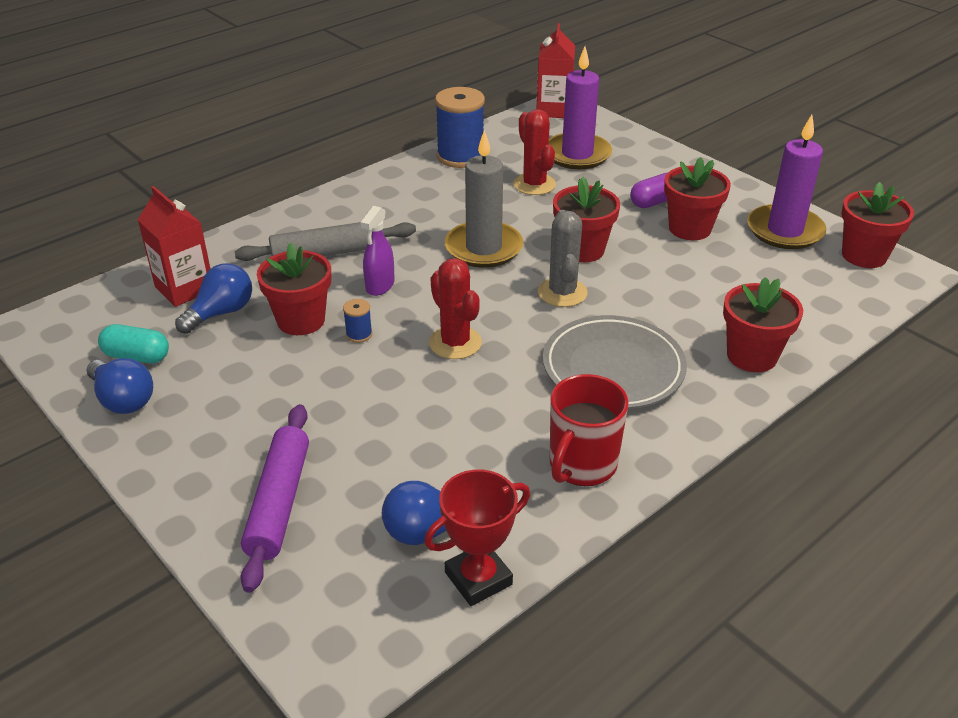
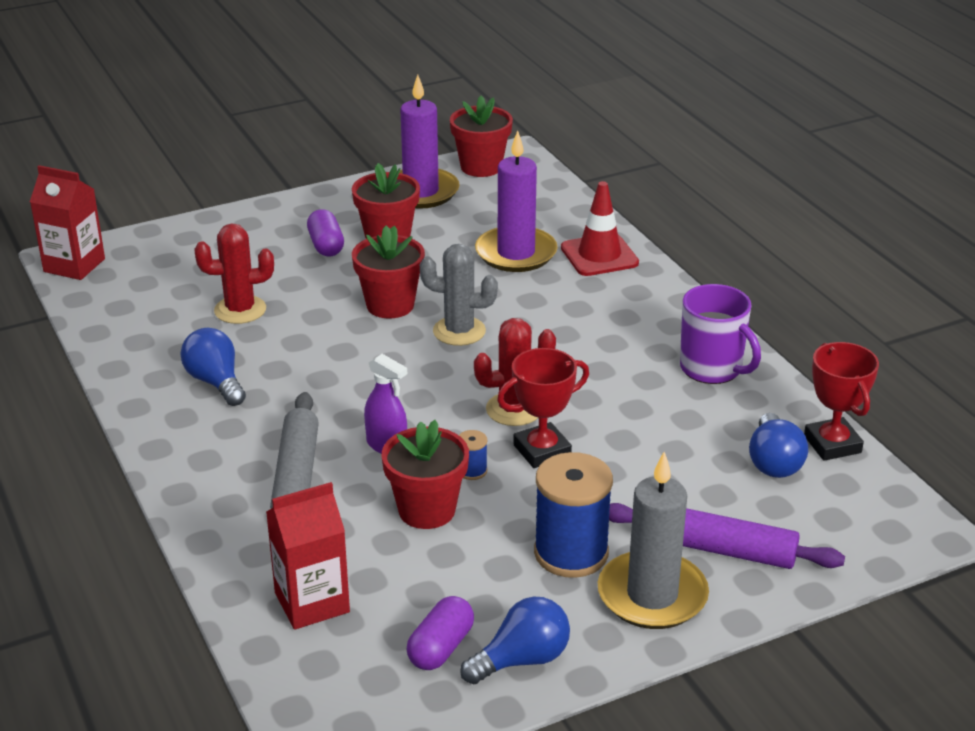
camera: 75 degrees left, 5 degrees down
(137, 356) = (440, 648): turquoise capsule -> purple capsule
(221, 313) = (381, 572): blue light bulb -> blue light bulb (216, 382)
(399, 368) = (542, 451): none -> red trophy
(460, 156) = (137, 349): blue spool -> blue spool (571, 553)
(483, 248) = (351, 365): grey candle -> grey candle (652, 595)
(577, 154) = (194, 270): purple candle -> purple candle (516, 253)
(581, 465) = (712, 369): red mug -> purple mug
(613, 368) = (589, 327): grey plate -> none
(751, 356) = (599, 255): red flower pot -> red traffic cone

